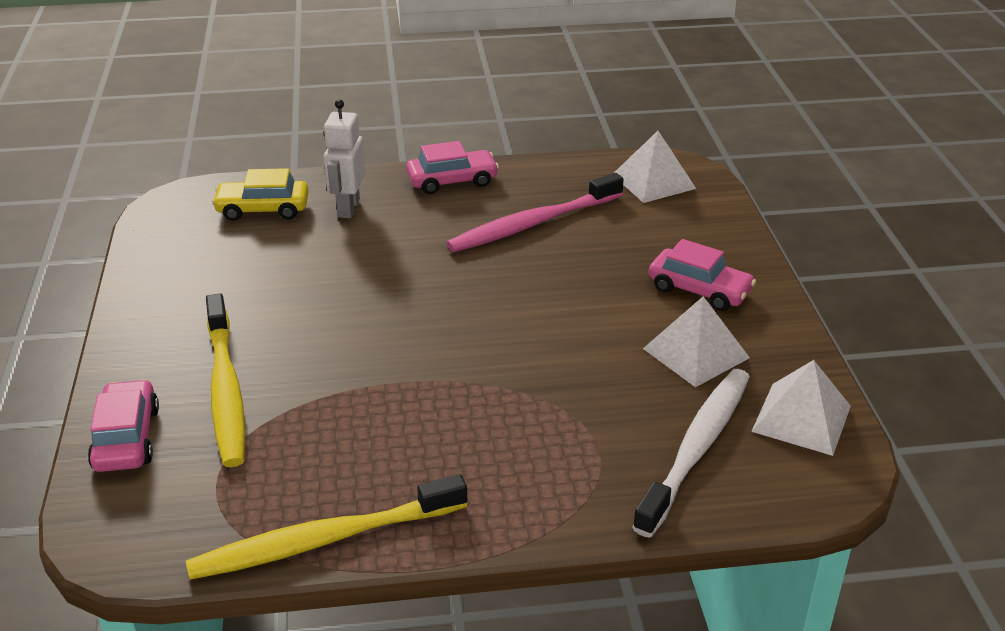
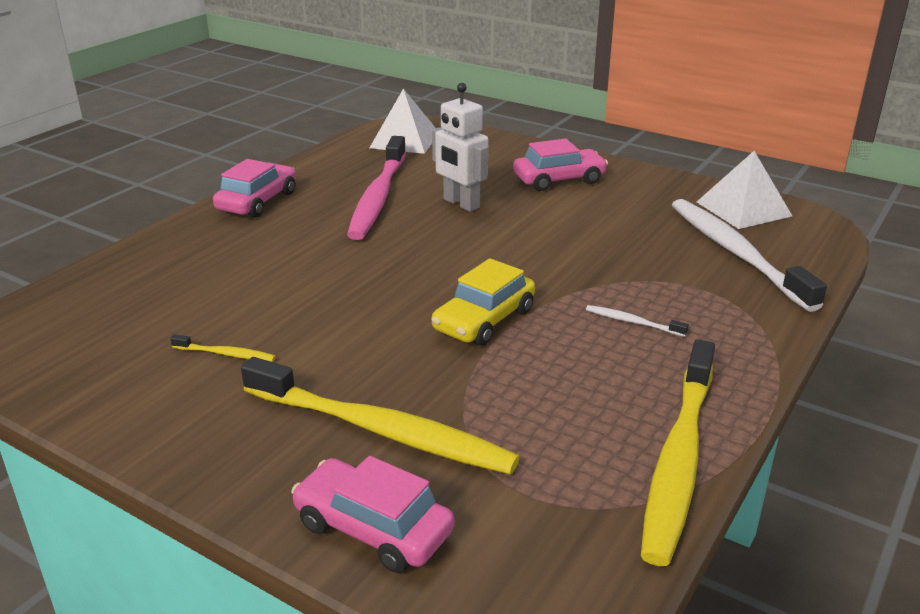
camera: 50 degrees left, 5 degrees down
(244, 284) = (225, 354): none -> yellow toothbrush
(263, 209) = (119, 297): yellow car -> yellow car (484, 320)
(348, 208) = (204, 257): white robot -> white robot (461, 204)
(494, 438) = (633, 322): none -> white toothbrush
(696, 353) = (629, 210): white pyramid -> none

